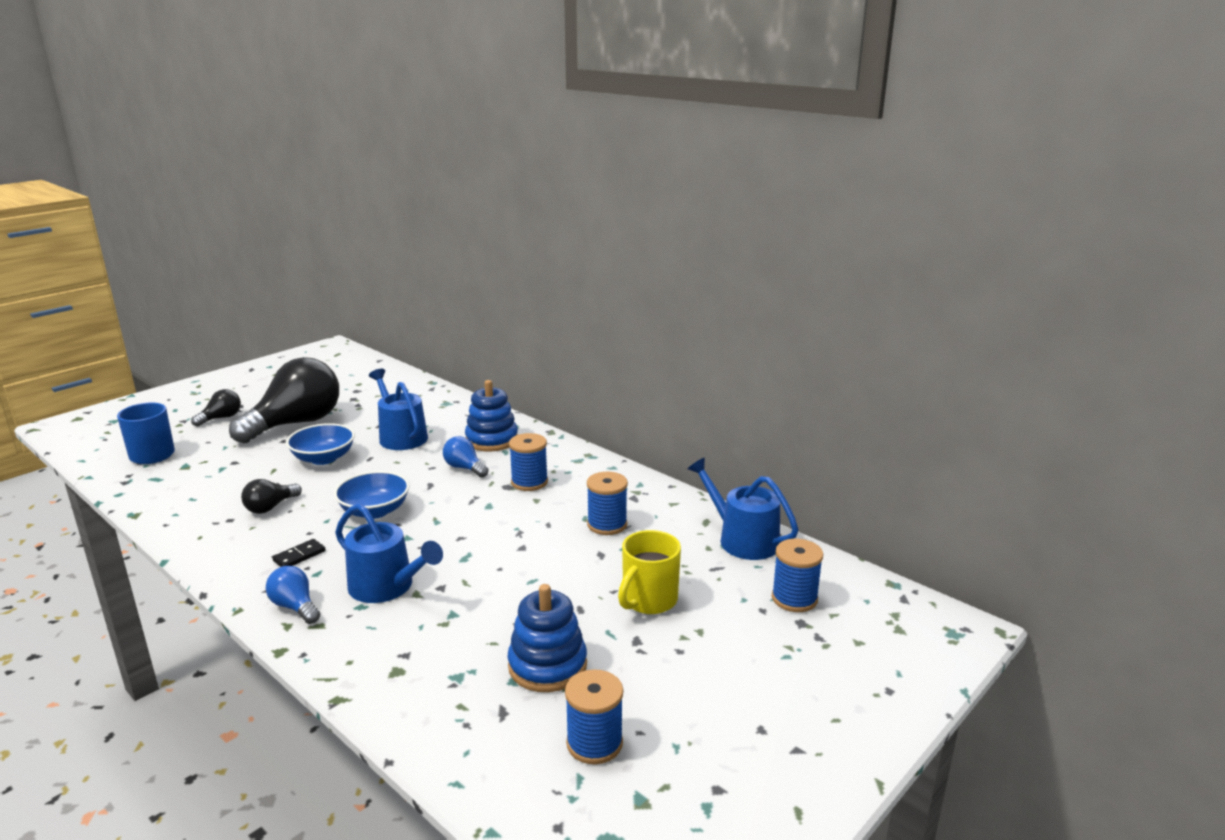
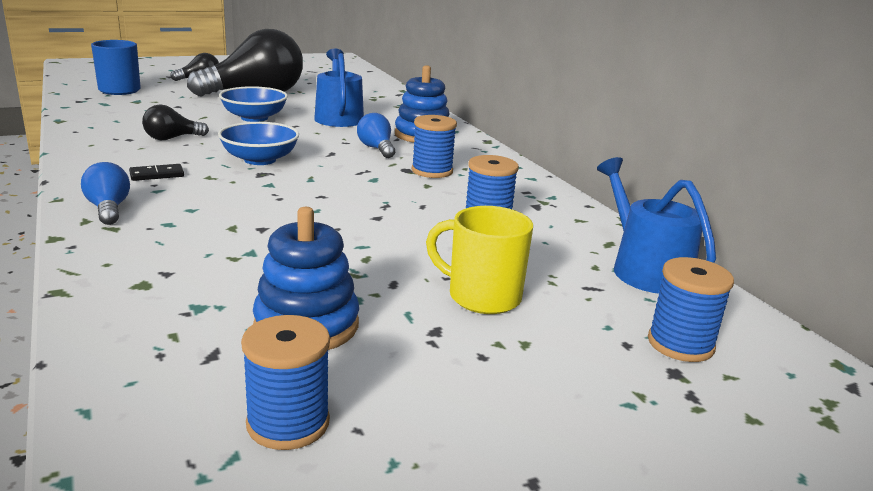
camera: 20 degrees right, 0 degrees up
(387, 587) = (209, 215): blue watering can -> none
(648, 600) = (482, 296): yellow mug -> yellow mug turned 60 degrees clockwise

